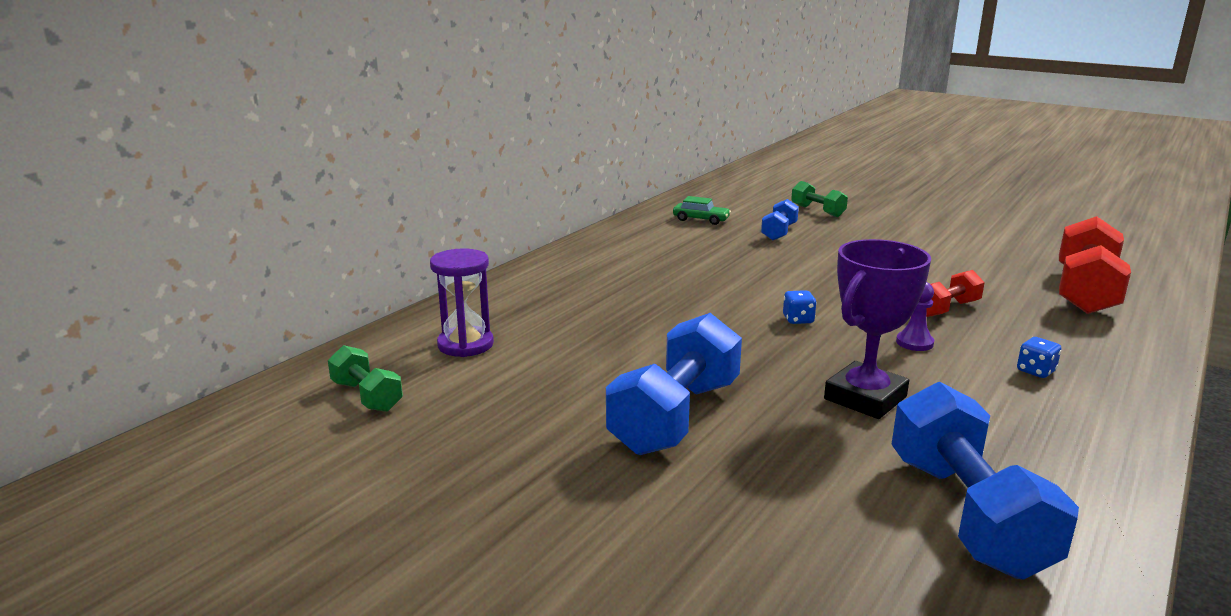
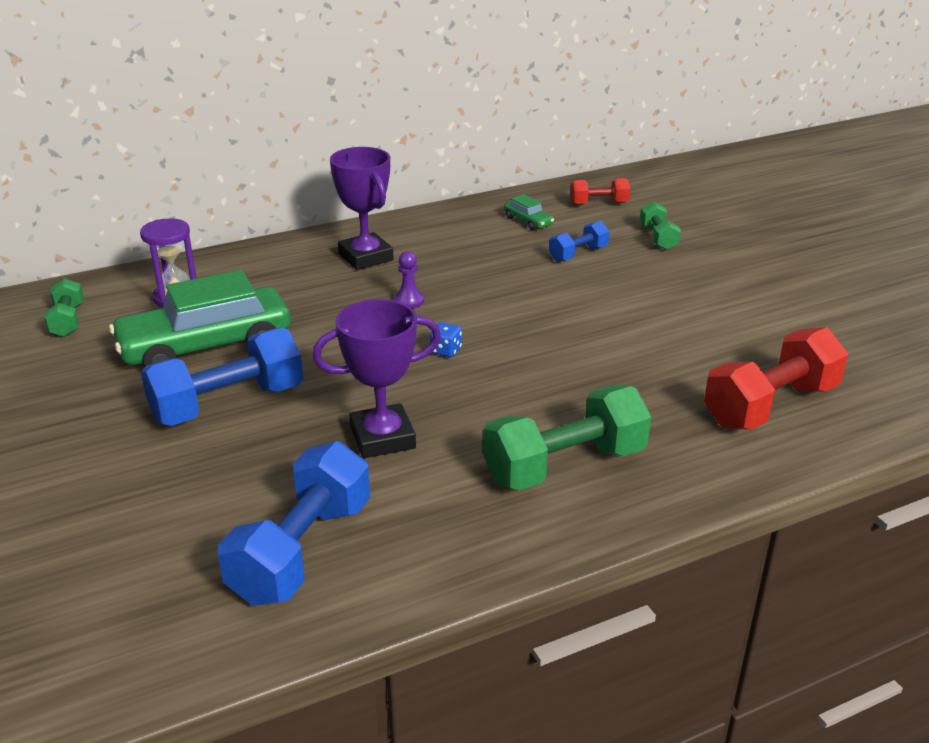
camera: 30 degrees right, 10 degrees up
(567, 375) = (205, 345): none -> green car
(605, 271) = (366, 257): none -> purple trophy
(914, 343) = (506, 404): purple pawn -> purple pawn (409, 301)
(947, 309) = (596, 381): red dumbbell -> red dumbbell (599, 204)
(1035, 371) = (565, 465): blue dice -> green dumbbell

